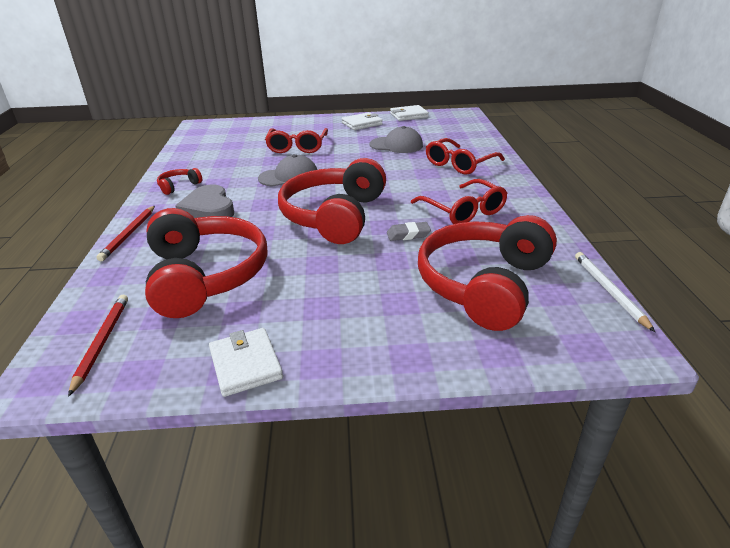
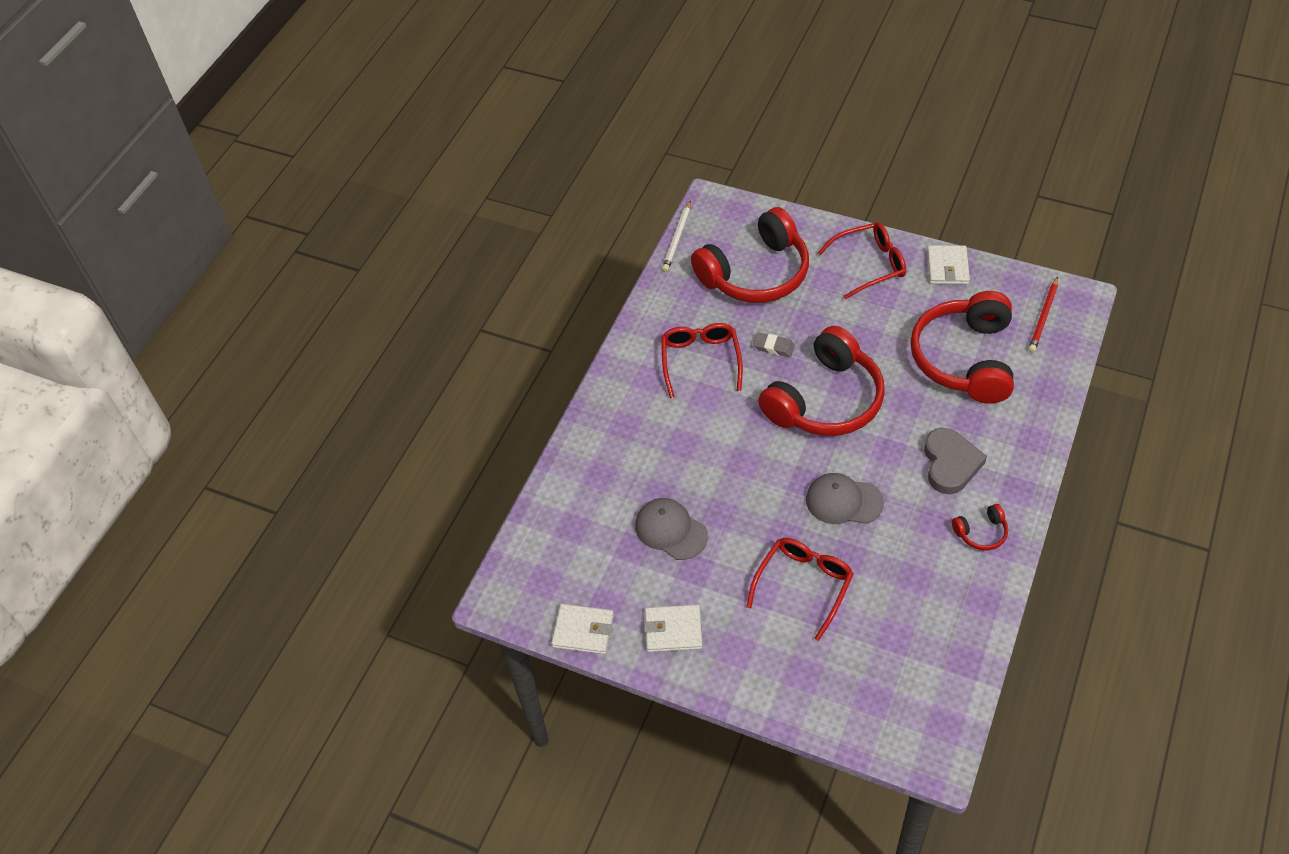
camera: 150 degrees left, 20 degrees up
(129, 234) = (1035, 447): red pencil -> none
(460, 164) = (632, 447): red glasses -> red glasses (869, 265)

